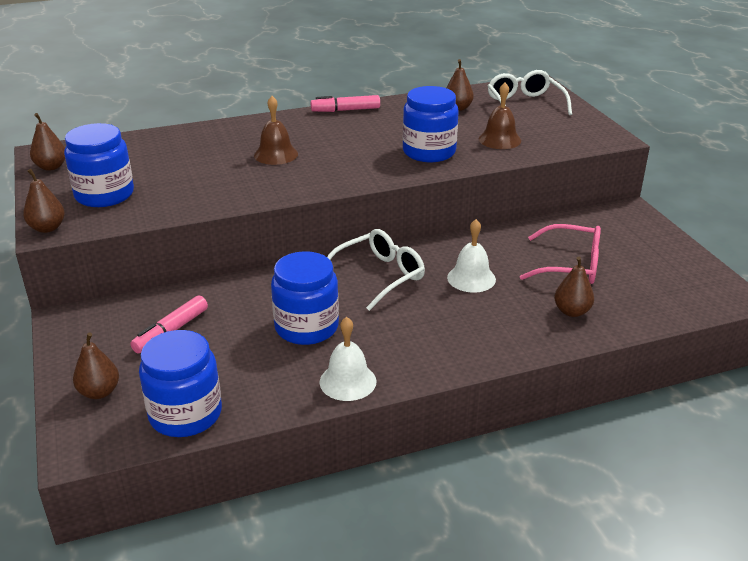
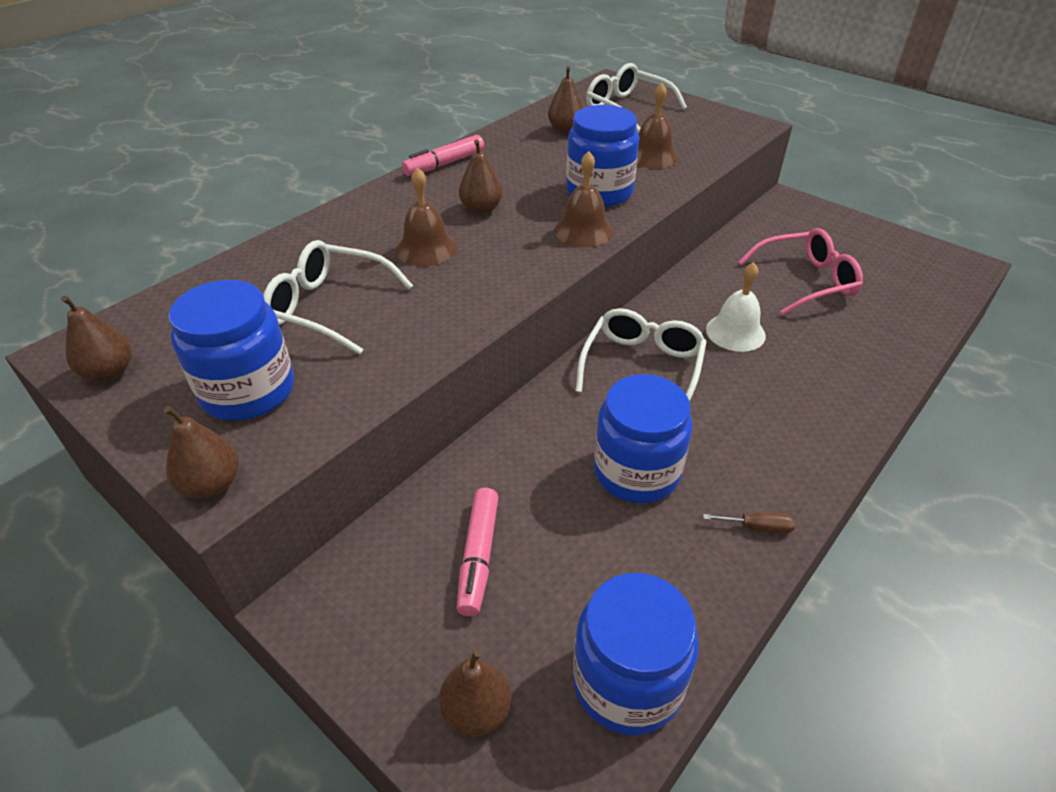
camera: 30 degrees left, 10 degrees up
(187, 169) = (330, 307): none -> white glasses
(348, 381) = (758, 527): white bell -> brown screwdriver
(387, 171) = (583, 231): none -> brown bell
(571, 311) = (864, 335): brown pear -> brown pear (481, 209)

